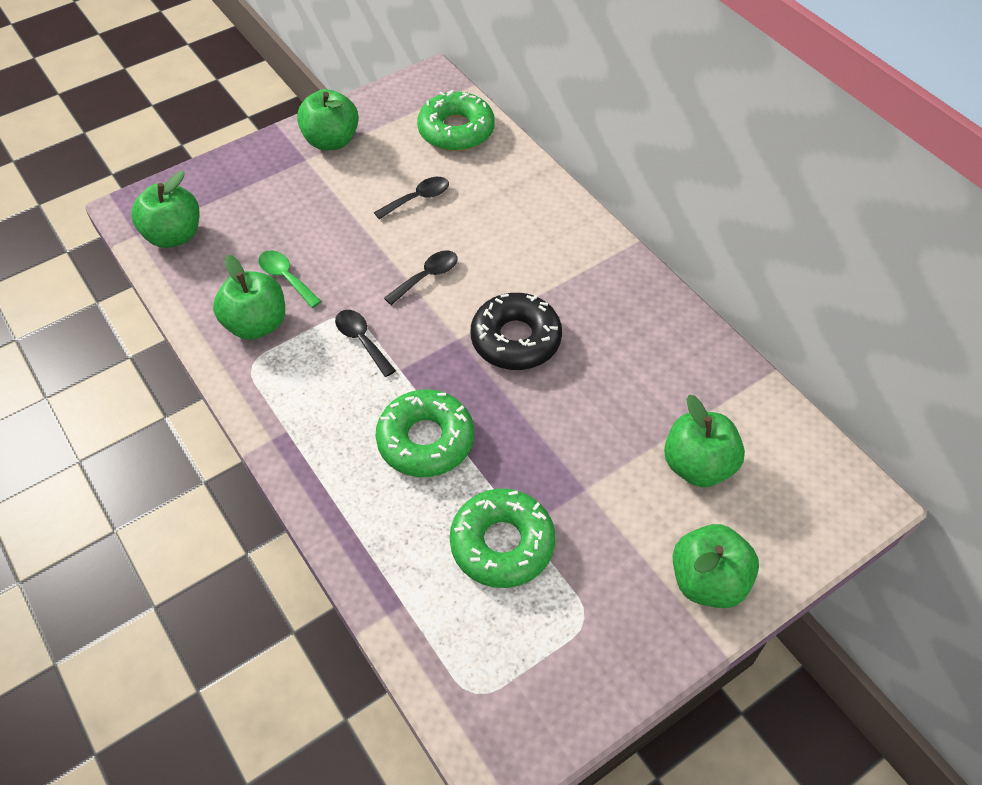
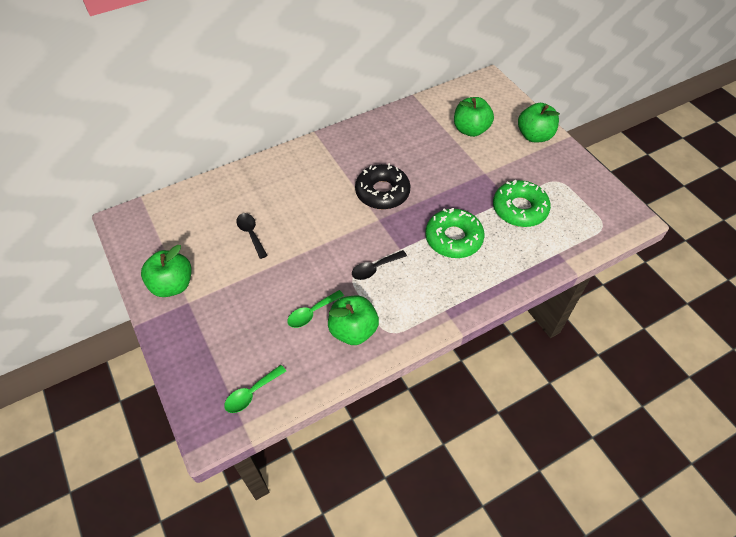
camera: 85 degrees left, 0 degrees up
(174, 235) = (251, 393): green apple -> green spoon
(427, 276) = (325, 232): black spoon -> none
(456, 130) = (187, 209): green donut -> none

